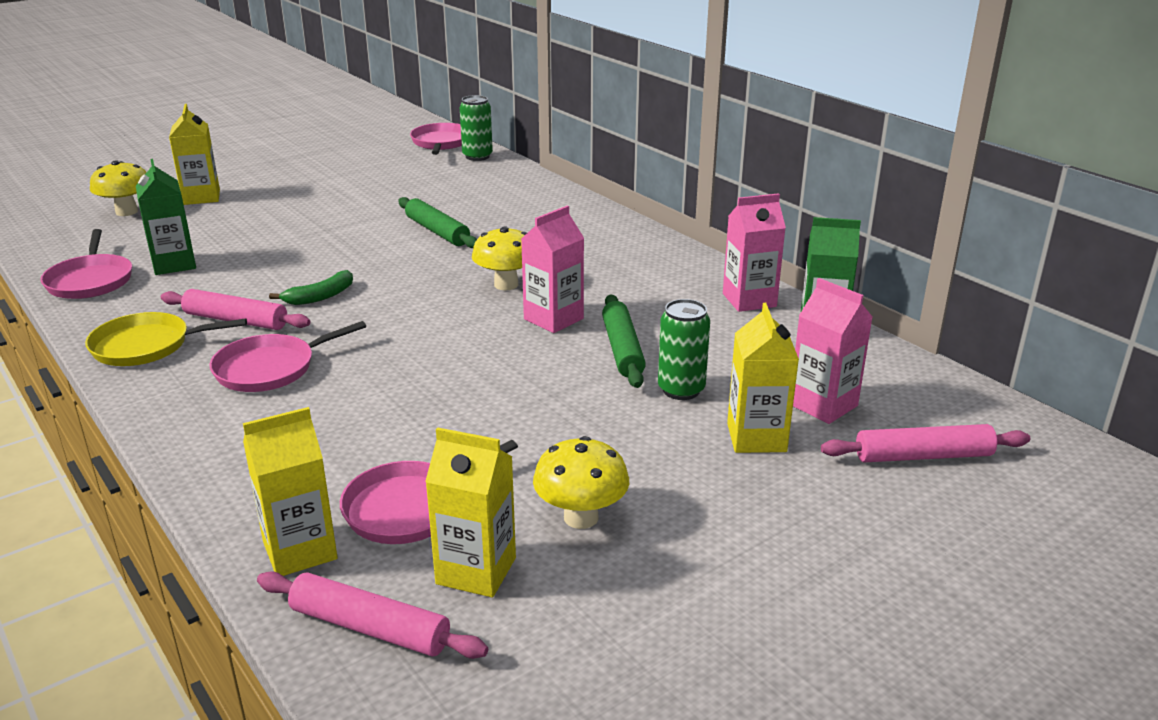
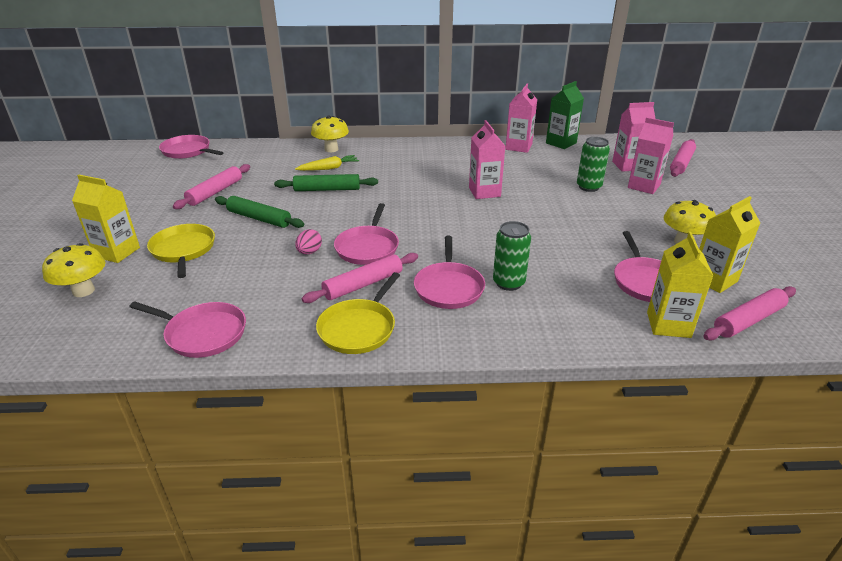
camera: 55 degrees left, 5 degrees up
(174, 264) = (231, 290): green carton -> none
(230, 219) = (183, 250): none -> yellow pan
(280, 272) = (309, 252): none -> pink egg
(320, 296) = (367, 247): green banana -> pink pan
(363, 187) = (215, 192): none -> pink rolling pin
(477, 156) = (233, 148): green can -> green can (508, 283)
(494, 214) = (329, 168): none -> yellow carrot
(506, 284) = (428, 191): yellow mushroom -> yellow mushroom (331, 149)
(623, 349) = (536, 187): green rolling pin -> green rolling pin (259, 218)
(756, 437) = (644, 186): yellow carton -> pink carton

